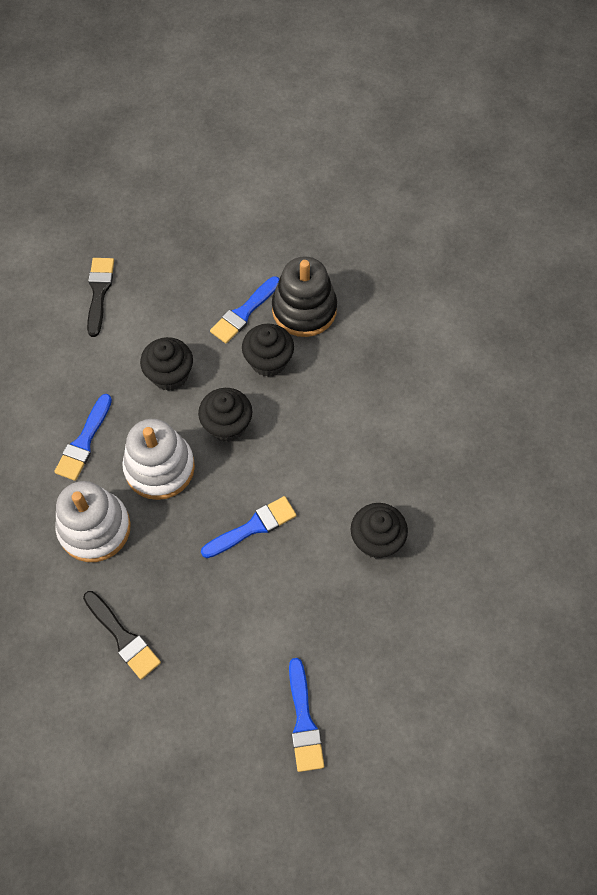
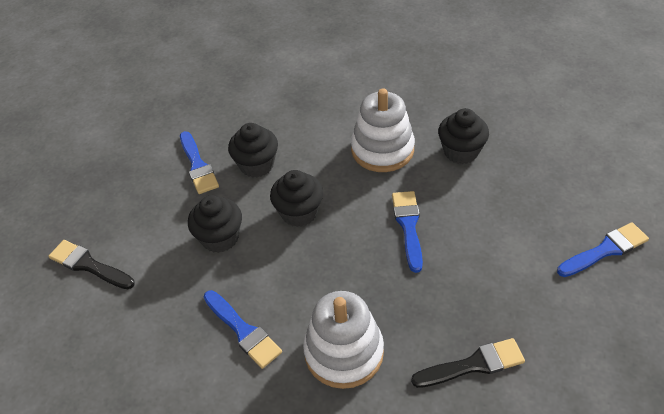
camera: 60 degrees left, 15 degrees down
(159, 468) = (310, 276): white stacking toy -> white stacking toy (382, 149)
(304, 309) = (225, 127): black stacking toy -> none
(304, 721) = (605, 250): blue brush -> blue brush turned 45 degrees counterclockwise

